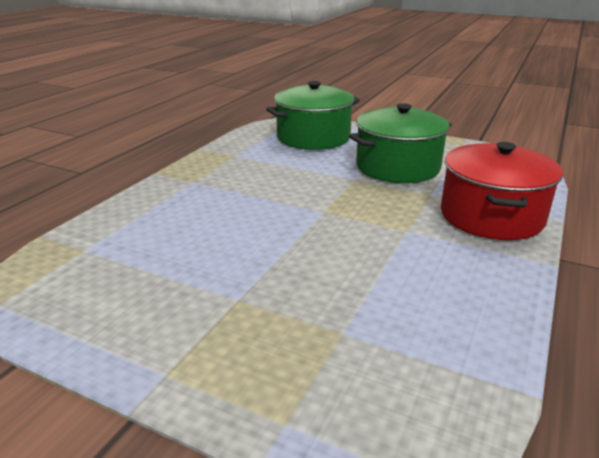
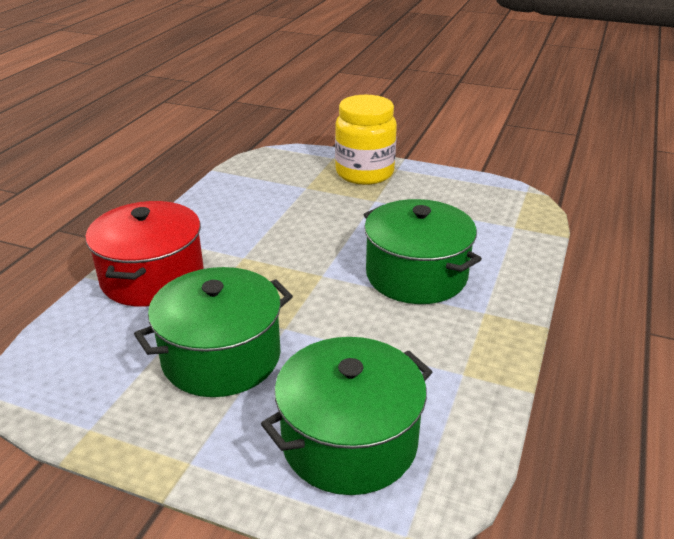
camera: 175 degrees right, 5 degrees up
(233, 207) = (416, 275): none -> green pot
(233, 363) = (364, 173): none -> yellow jar

